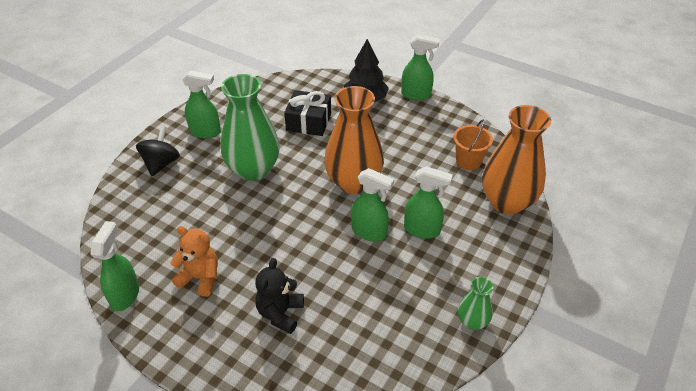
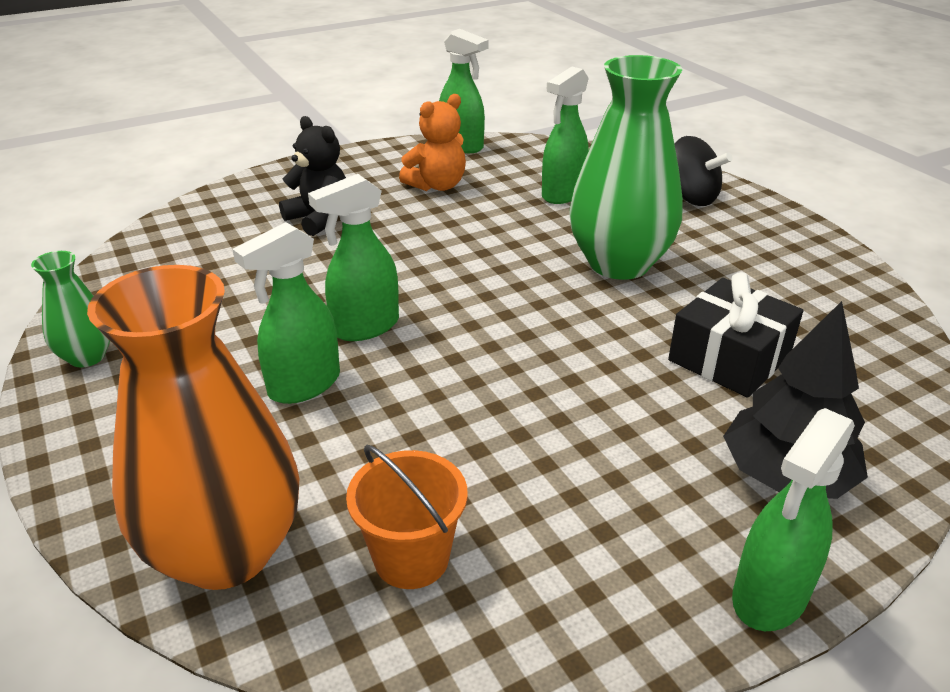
camera: 120 degrees right, 10 degrees down
(205, 132) = (755, 244): green spray bottle -> green spray bottle (562, 194)
(353, 182) = (498, 352): orange vase -> none

